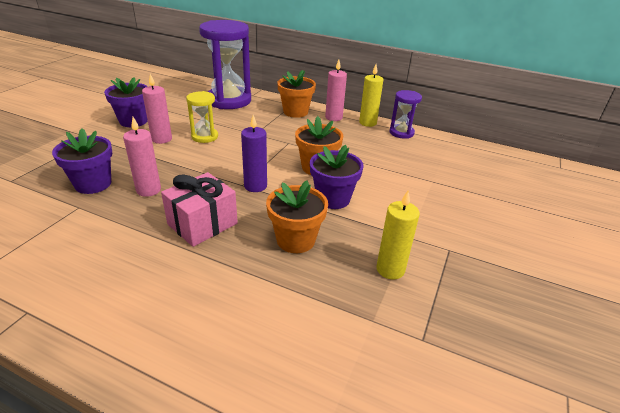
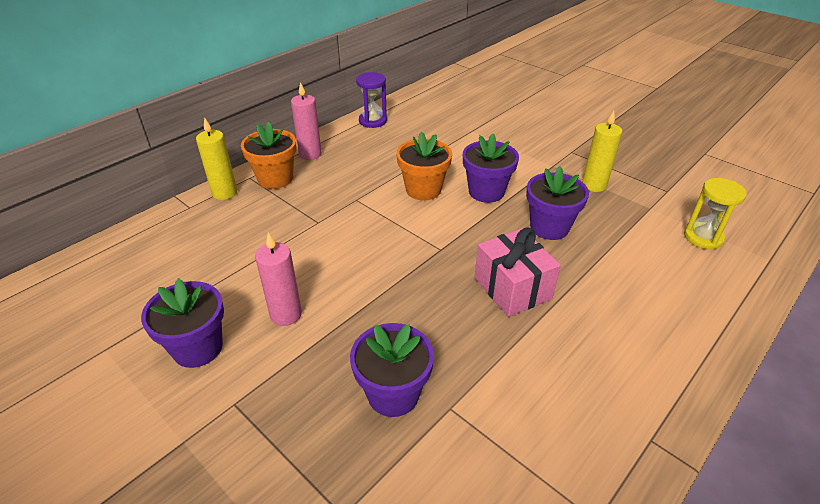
camera: 70 degrees left, 5 degrees up
(148, 190) = (428, 332): pink candle -> none
(205, 137) = (302, 268): yellow hourglass -> yellow hourglass (703, 237)
(229, 100) = (193, 232): purple hourglass -> none
(255, 186) = (447, 239): purple candle -> none
(296, 240) = (549, 227): orange flower pot -> purple flower pot
(367, 123) = (338, 135): yellow candle -> yellow candle (224, 193)

